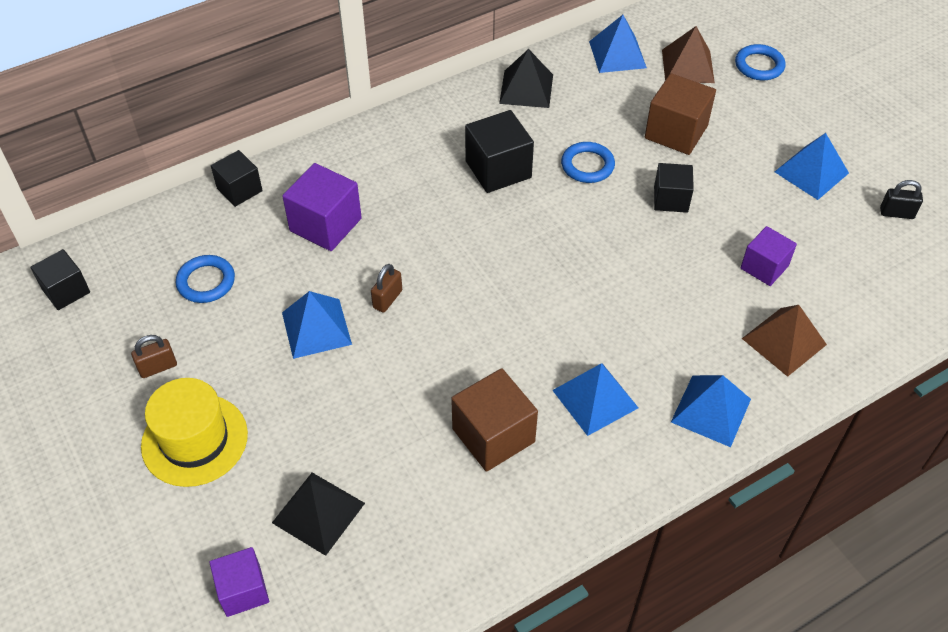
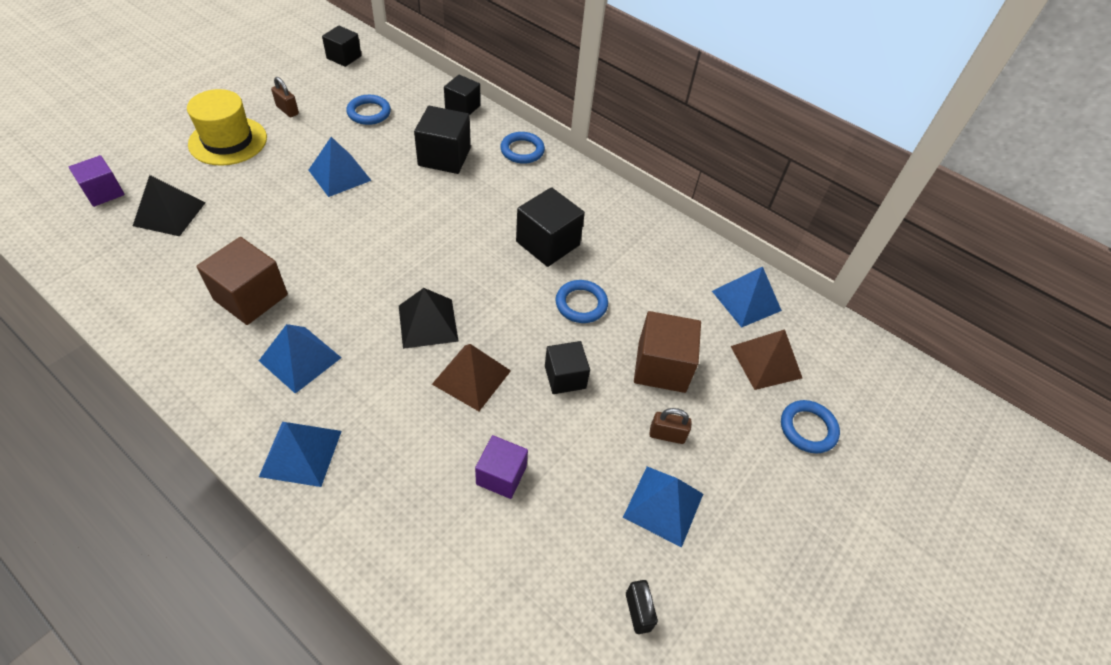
camera: 65 degrees right, 0 degrees up
(325, 224) = (444, 157): purple cube -> black cube
(344, 155) = (522, 150): none -> blue ring
(387, 299) = (378, 206): brown padlock -> brown padlock (667, 435)
(526, 89) = (658, 242): black pyramid -> black pyramid (428, 323)
(784, 341) = (403, 508): brown pyramid -> brown pyramid (471, 377)

